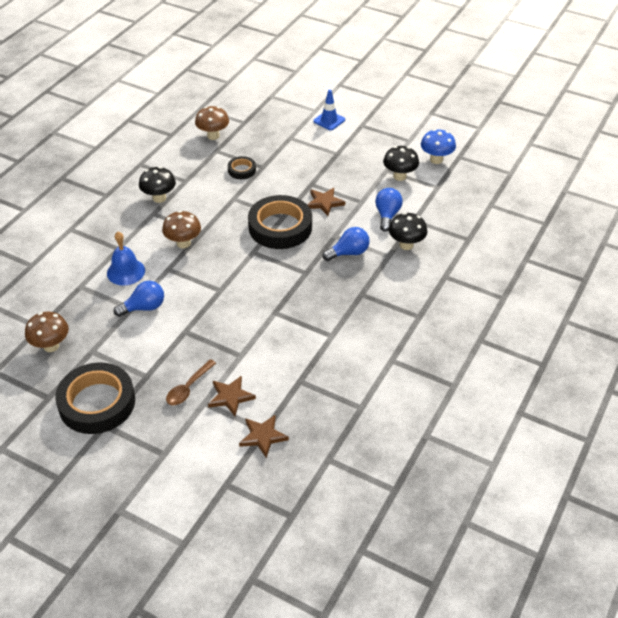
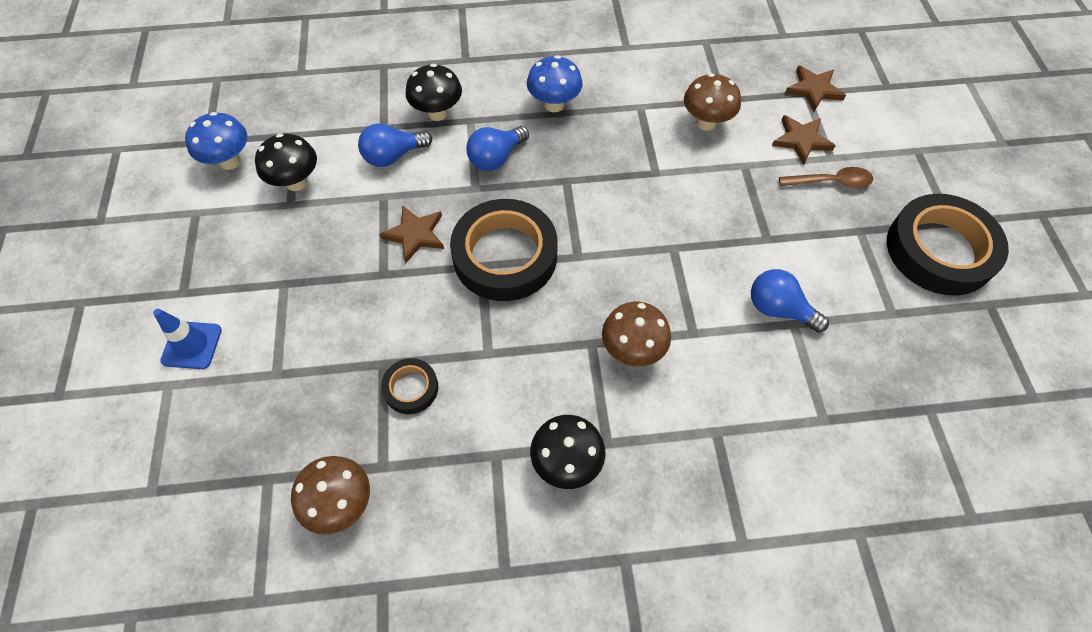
camera: 125 degrees left, 15 degrees up
(51, 346) = (936, 366): brown mushroom -> brown mushroom (706, 122)
(126, 271) = (746, 382): blue bell -> none
(349, 253) = (496, 158): blue light bulb -> blue light bulb turned 75 degrees counterclockwise
(369, 296) = (554, 104): none -> blue mushroom

